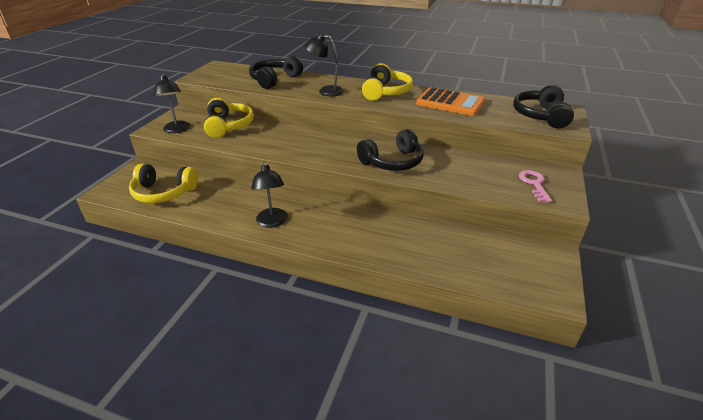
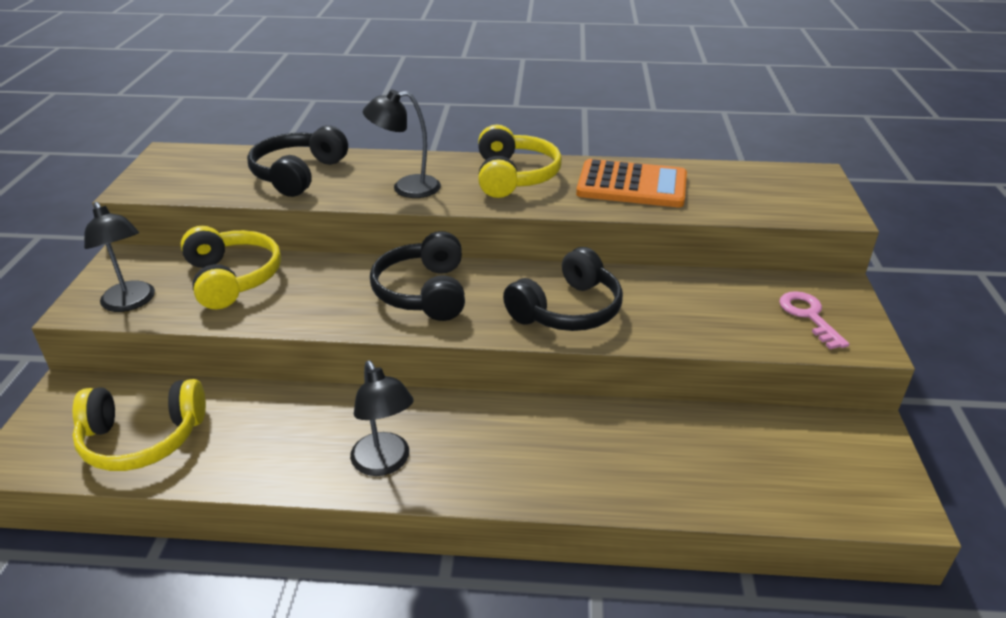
camera: 15 degrees left, 0 degrees up
(540, 116) = (784, 193): black headphones -> black headphones (423, 292)

